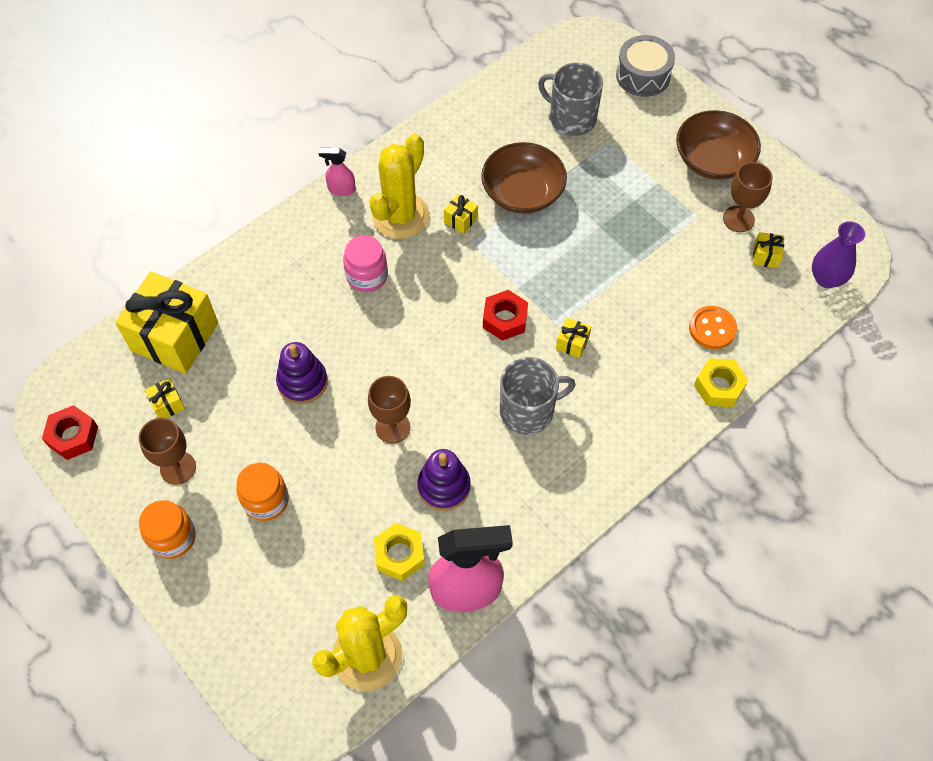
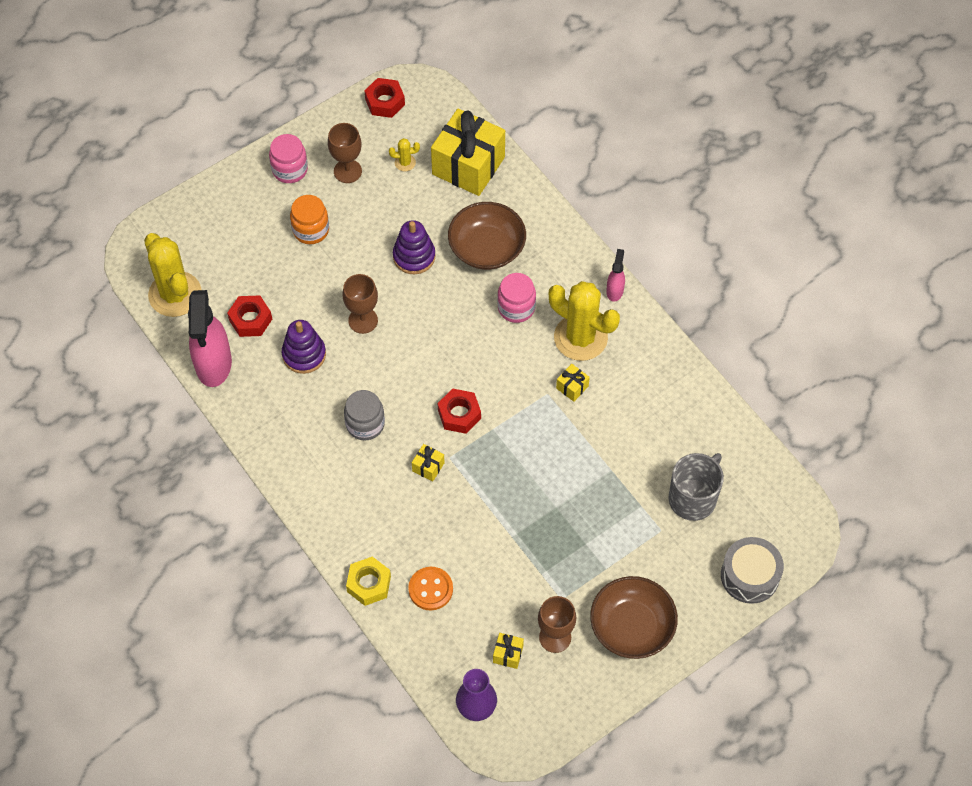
camera: 95 degrees right, 0 degrees up
(167, 404) = (405, 162): yellow gift -> yellow cactus
(173, 537) = (290, 169): orange jar -> pink jar
(399, 555) = (250, 320): yellow nut -> red nut
(522, 192) = (601, 443): brown bowl -> brown bowl (487, 248)
(528, 410) = (365, 424): grey mug -> grey jar

